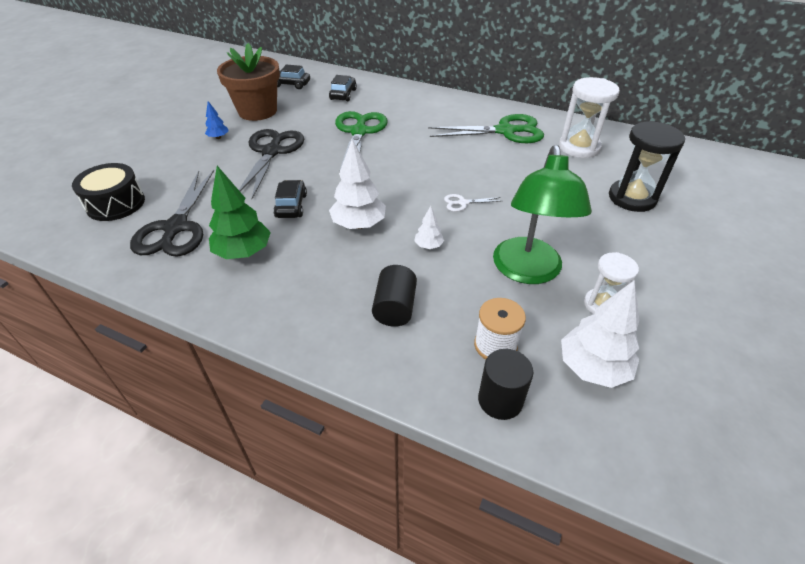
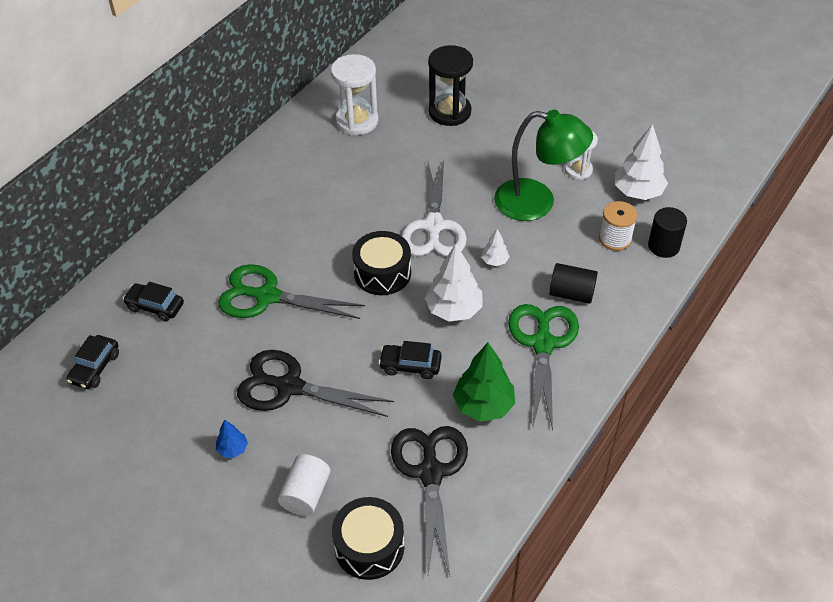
camera: 80 degrees left, 5 degrees up
(172, 170) = (306, 494): none -> white cylinder
(176, 228) = (431, 473): black scissors -> black scissors turned 105 degrees counterclockwise
(257, 111) = (169, 407): brown flower pot -> none
(395, 180) = (382, 273): none -> black drum
(463, 203) = (434, 226): white scissors -> white scissors, size x2.32
(505, 131) = (307, 168): green scissors -> green scissors (543, 344)

